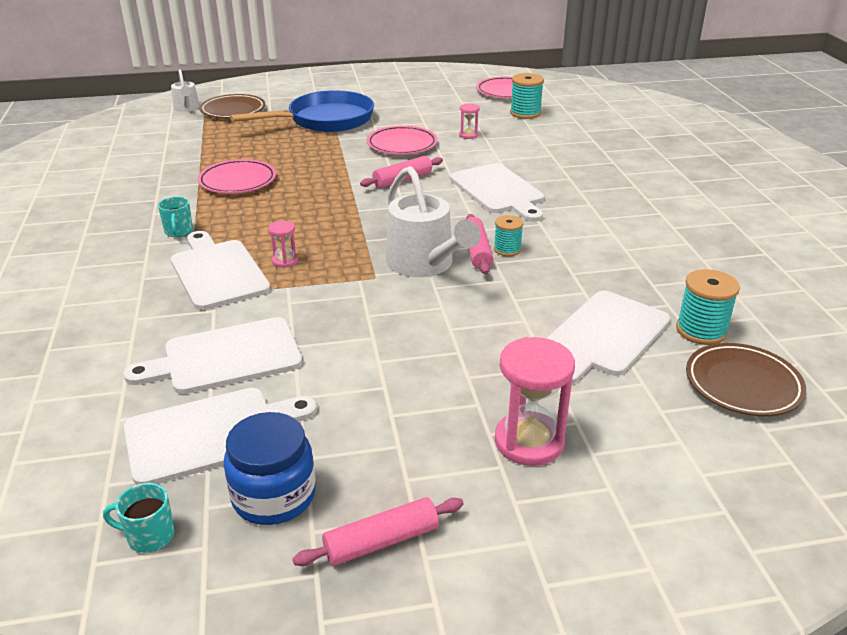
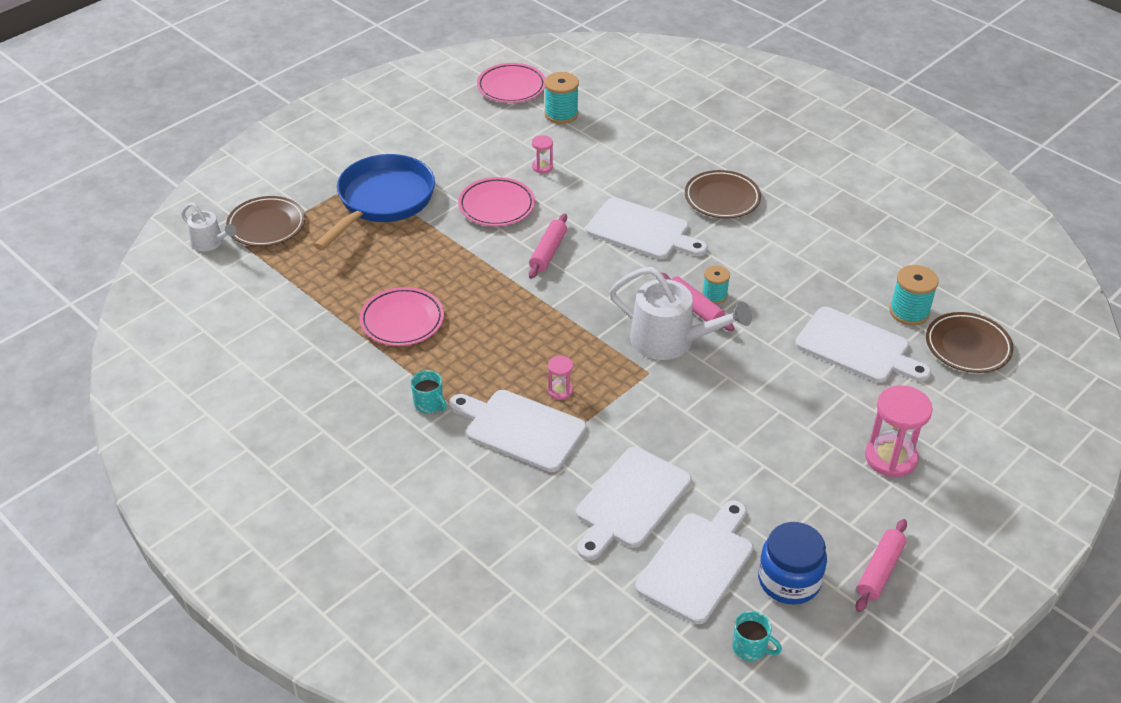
camera: 35 degrees left, 10 degrees up
(149, 536) = (750, 648): turquoise mug -> turquoise mug turned 120 degrees counterclockwise
(599, 193) = (722, 198): none -> brown plate
(605, 336) = (857, 347): white cutting board -> white cutting board turned 60 degrees counterclockwise

